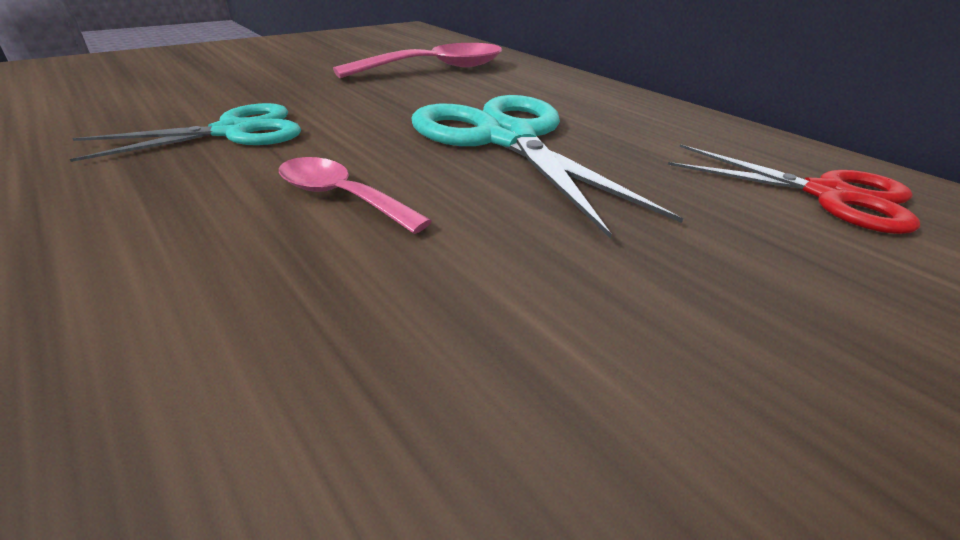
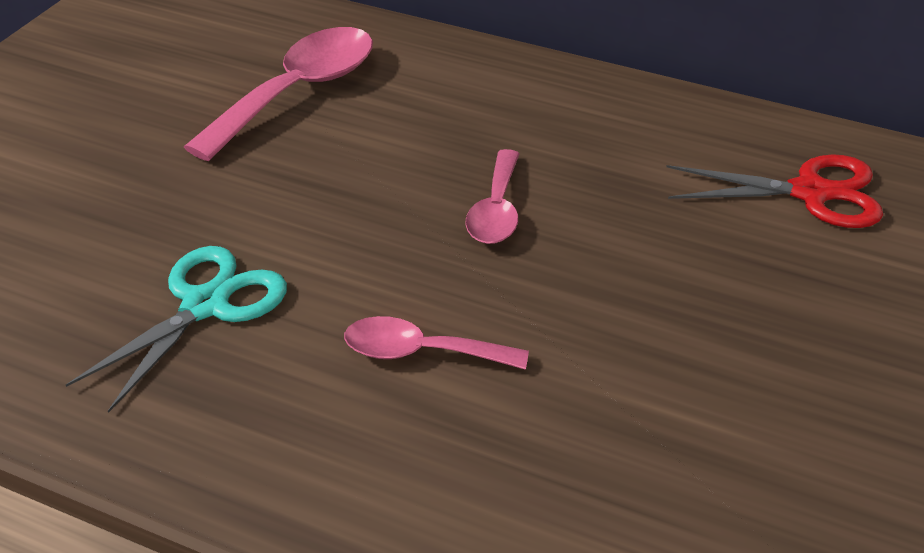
camera: 25 degrees left, 5 degrees up
(506, 139) = (496, 211): turquoise scissors -> pink spoon

